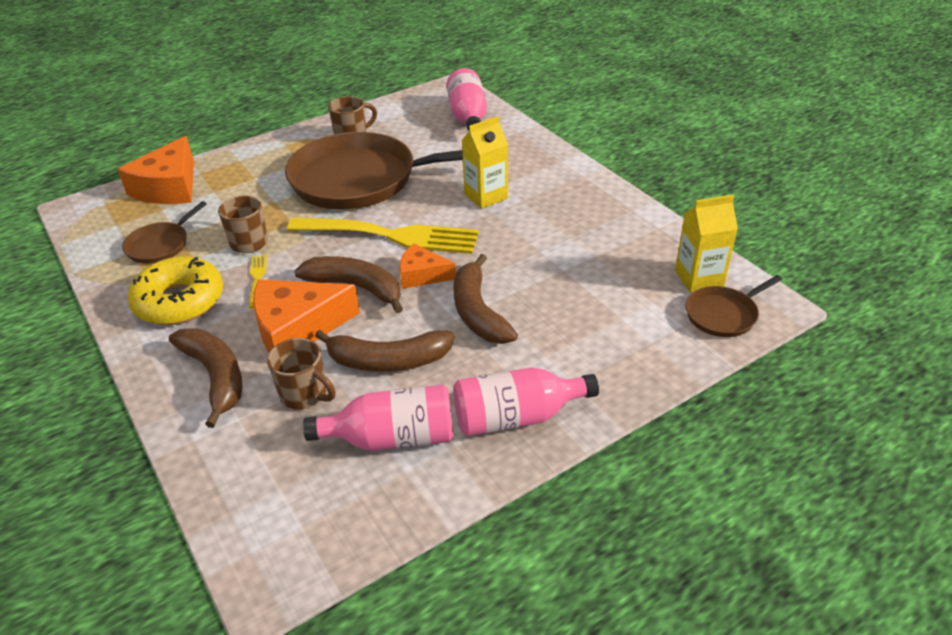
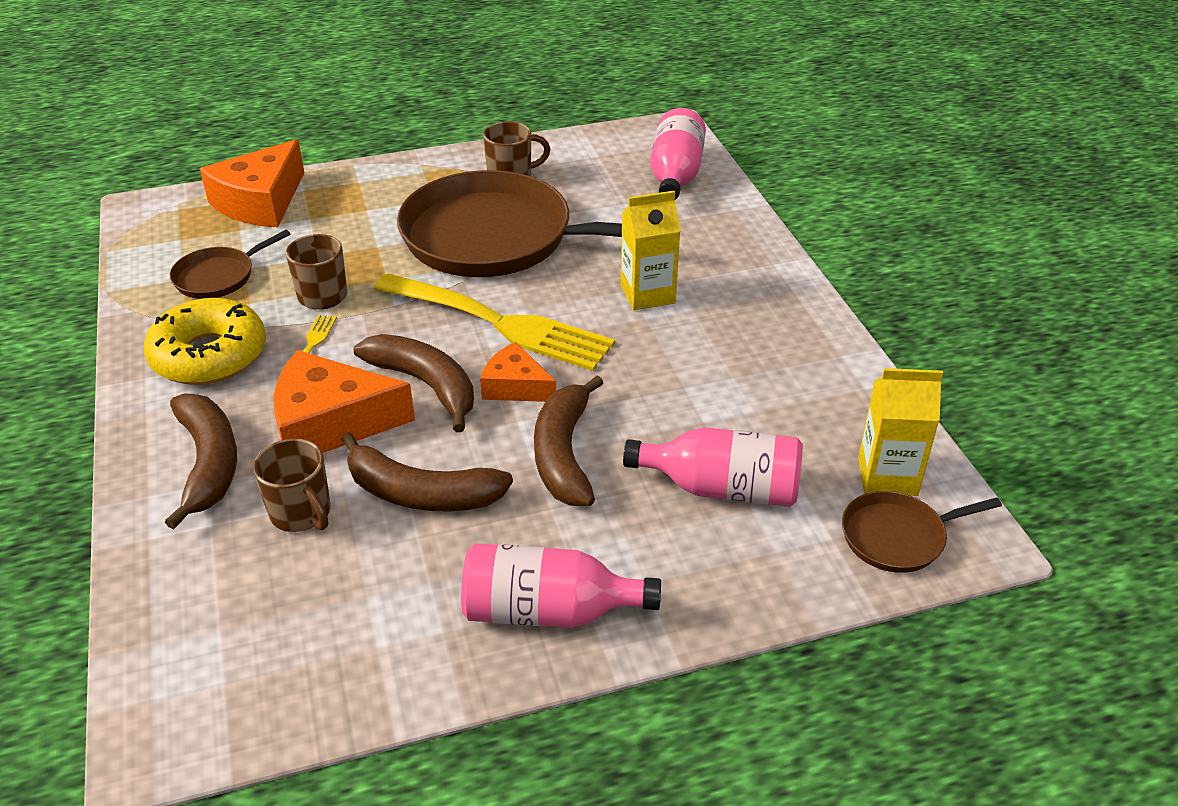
camera: 15 degrees right, 0 degrees up
(392, 438) = (381, 598): pink bottle -> pink bottle (722, 488)

